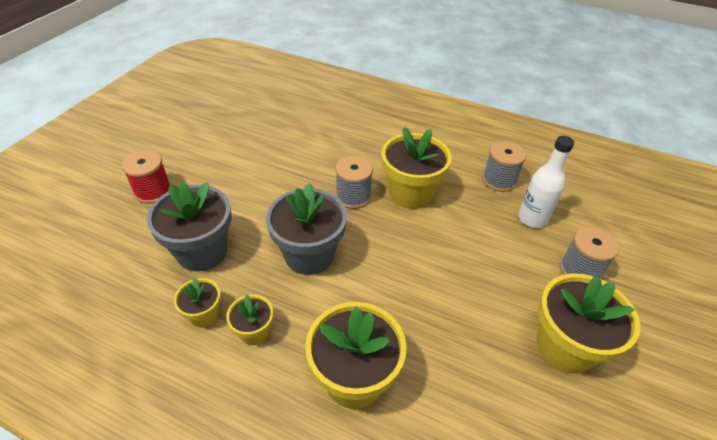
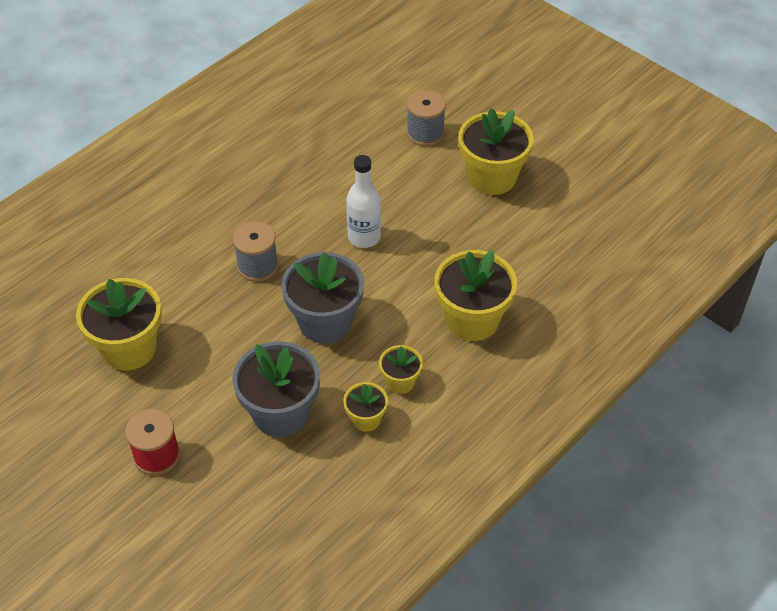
camera: 70 degrees left, 5 degrees up
(410, 193) = (275, 217): yellow flower pot -> yellow flower pot (129, 348)
(499, 180) = (291, 140): grey spool -> none
(532, 218) = (353, 137): white bottle -> white bottle (364, 237)

